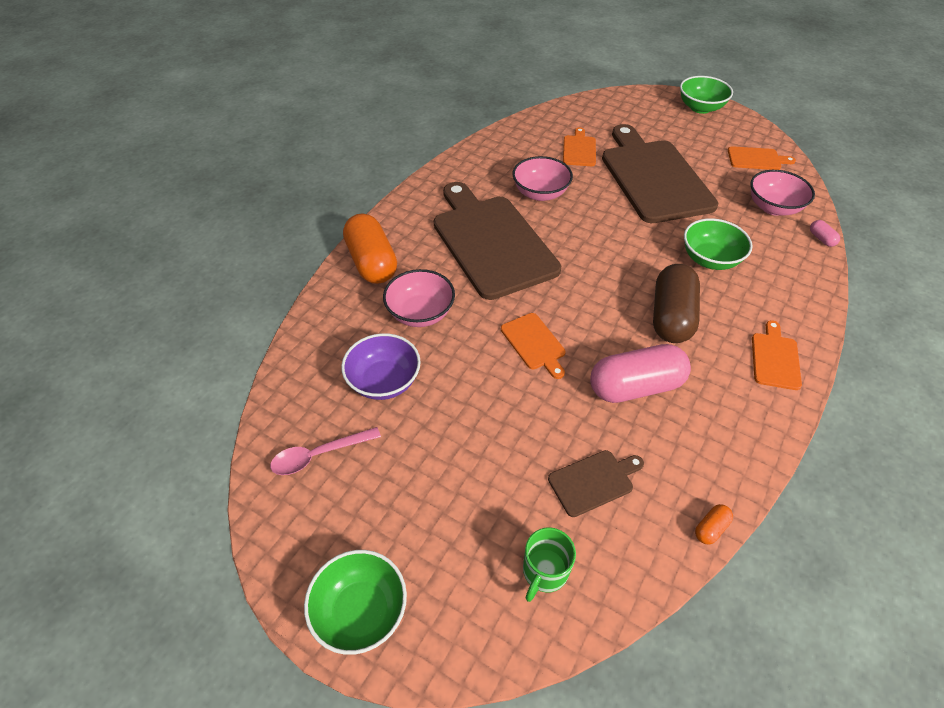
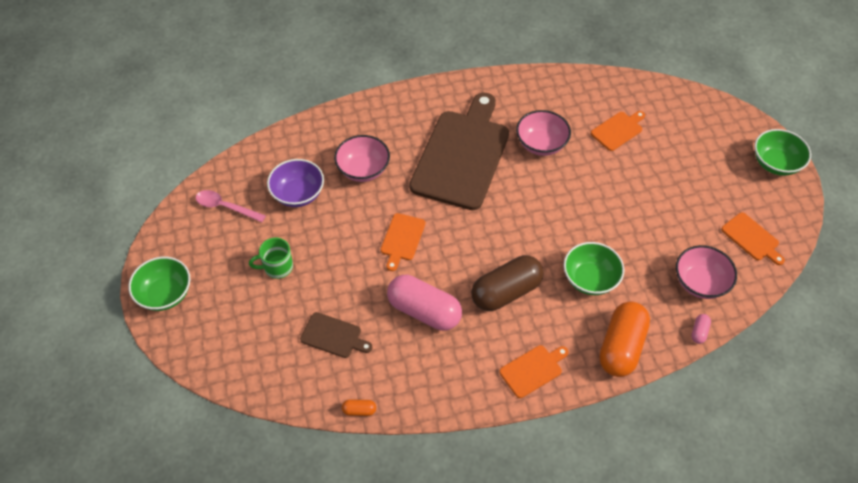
camera: 45 degrees right, 5 degrees up
(372, 262) = (375, 115): orange capsule -> orange capsule (621, 347)
(544, 572) = (257, 352): green mug -> green mug (277, 267)
(654, 177) = (642, 192): brown cutting board -> none

